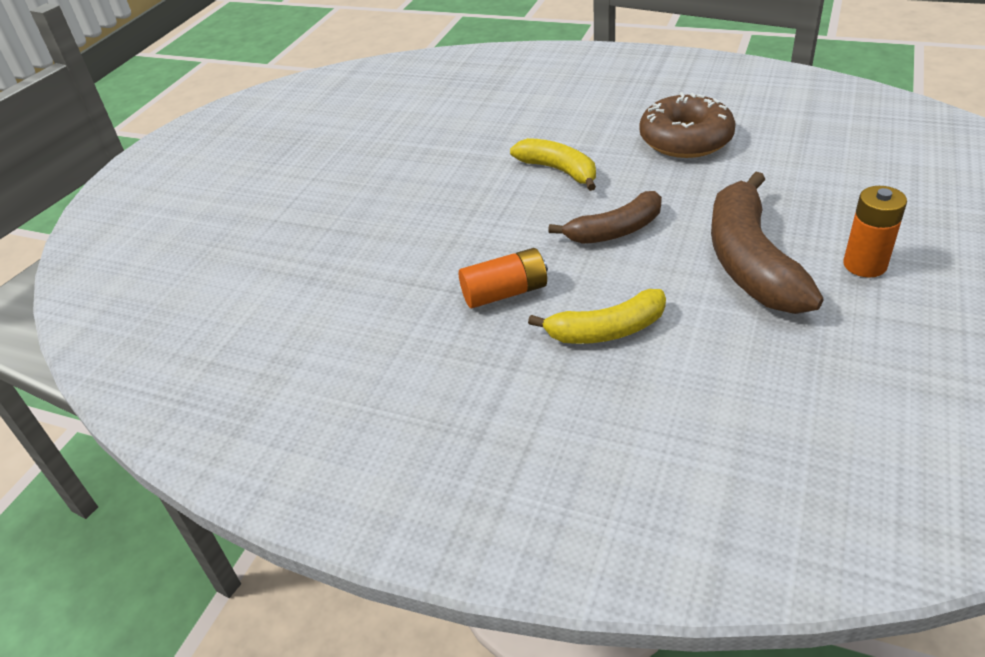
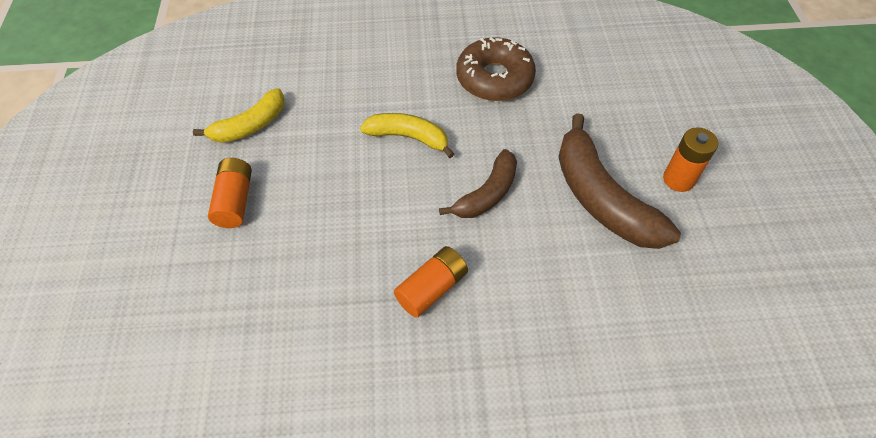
camera: 30 degrees left, 15 degrees up
(360, 187) = (235, 201): none -> orange battery
(606, 330) = (531, 302): yellow banana -> yellow banana (250, 125)

